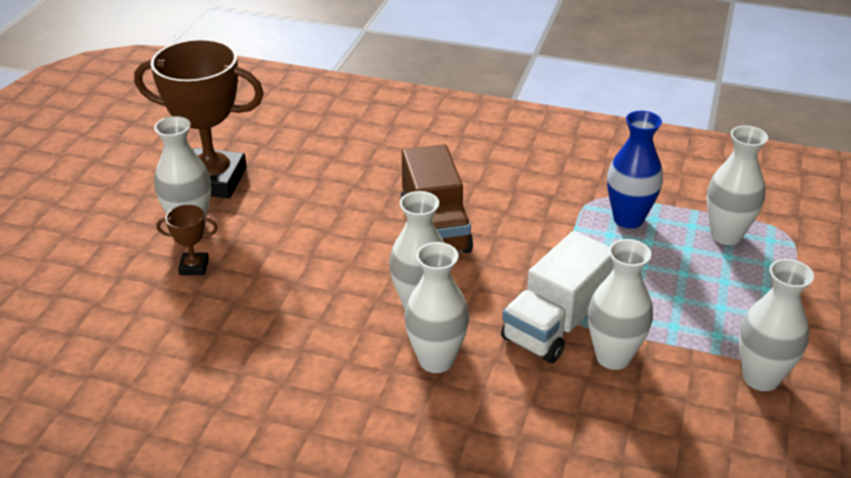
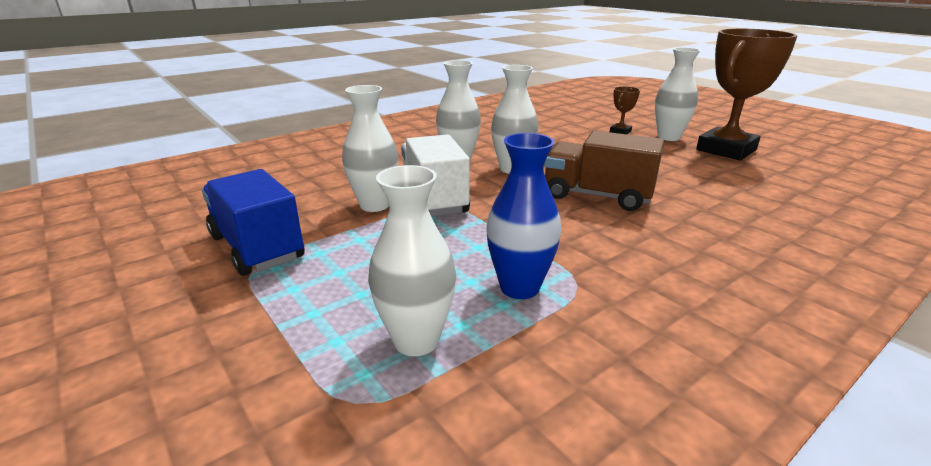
camera: 125 degrees right, 10 degrees down
(761, 378) = (257, 247): white vase -> blue truck

